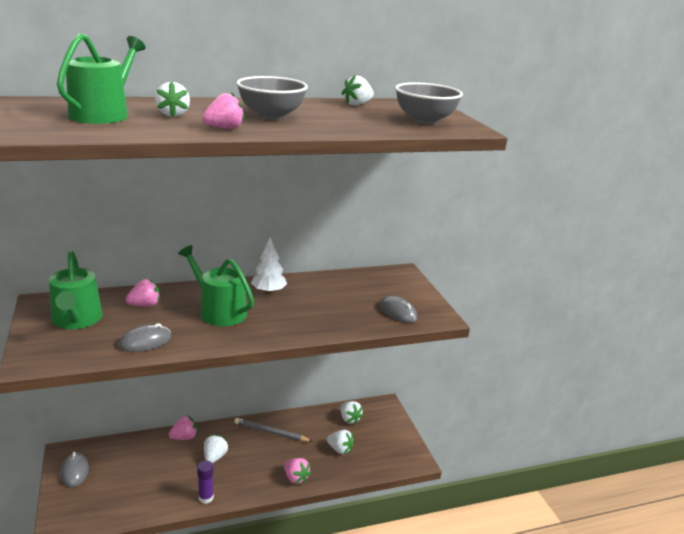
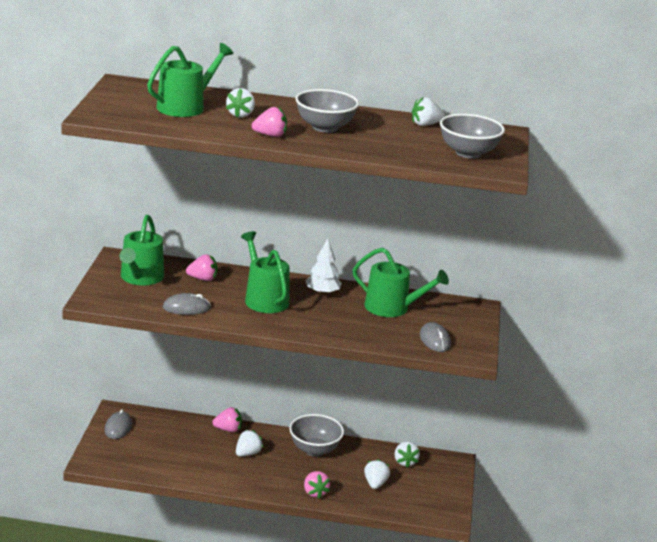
camera: 25 degrees right, 0 degrees up
(206, 498) = (222, 481): purple glue stick -> none
(271, 432) = (314, 450): grey pencil -> grey bowl
(338, 290) = (392, 308): none -> green watering can
(340, 449) = (375, 484): white strawberry -> white strawberry turned 135 degrees counterclockwise

